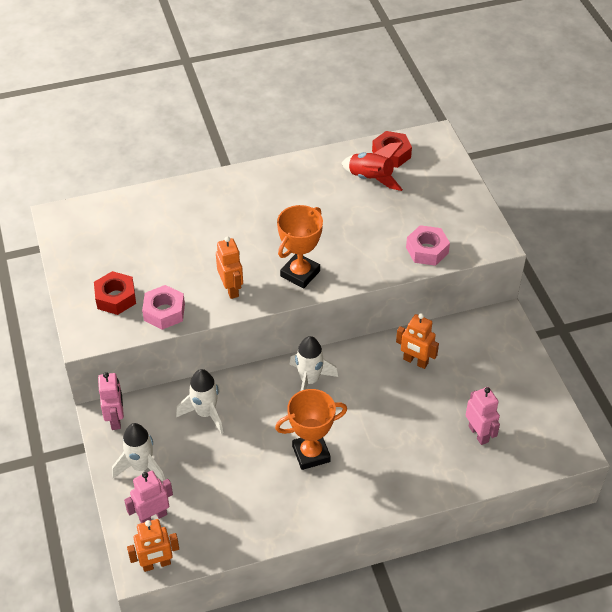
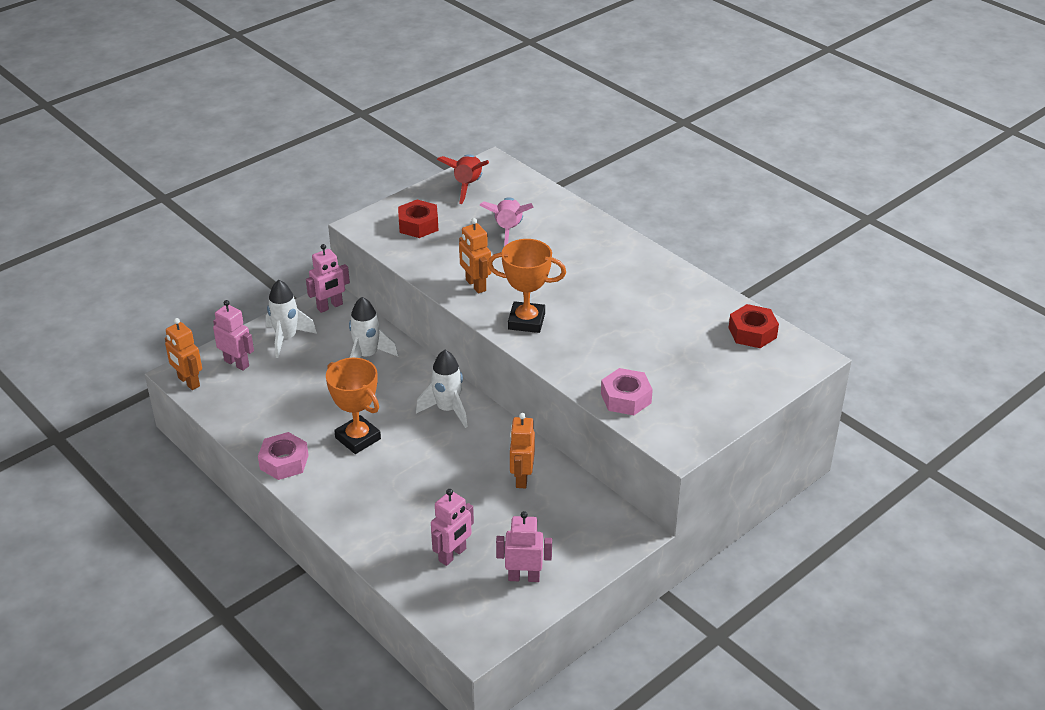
camera: 65 degrees right, 10 degrees down
(164, 312) = (420, 256): pink nut -> pink nut (284, 462)
(168, 241) = (508, 230): none -> pink rocket
(231, 289) = (475, 285): orange robot -> orange robot turned 105 degrees clockwise
(371, 179) = (701, 329): red rocket -> red rocket (467, 186)
(521, 398) = (524, 577): none -> pink robot

